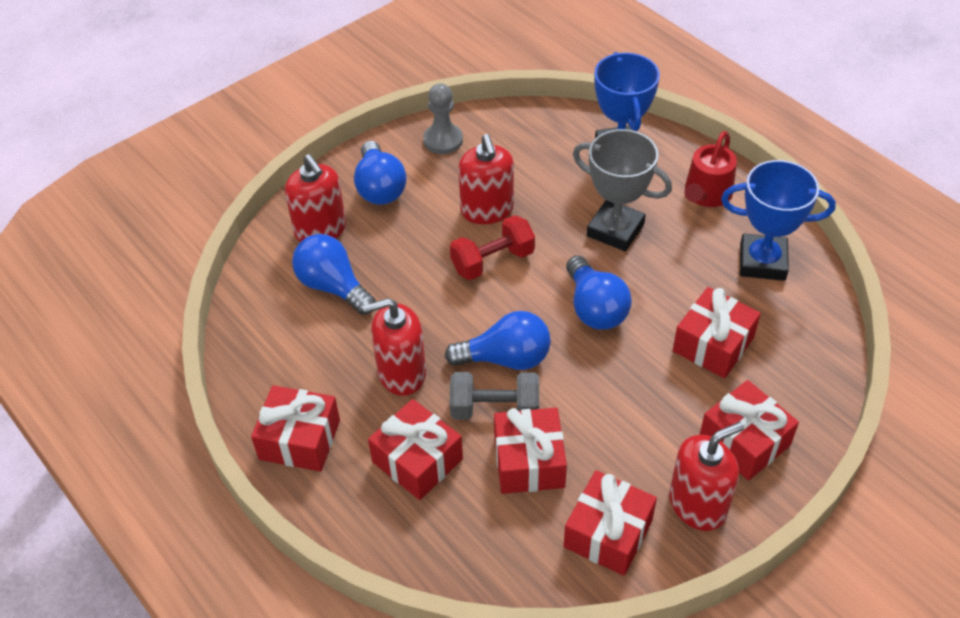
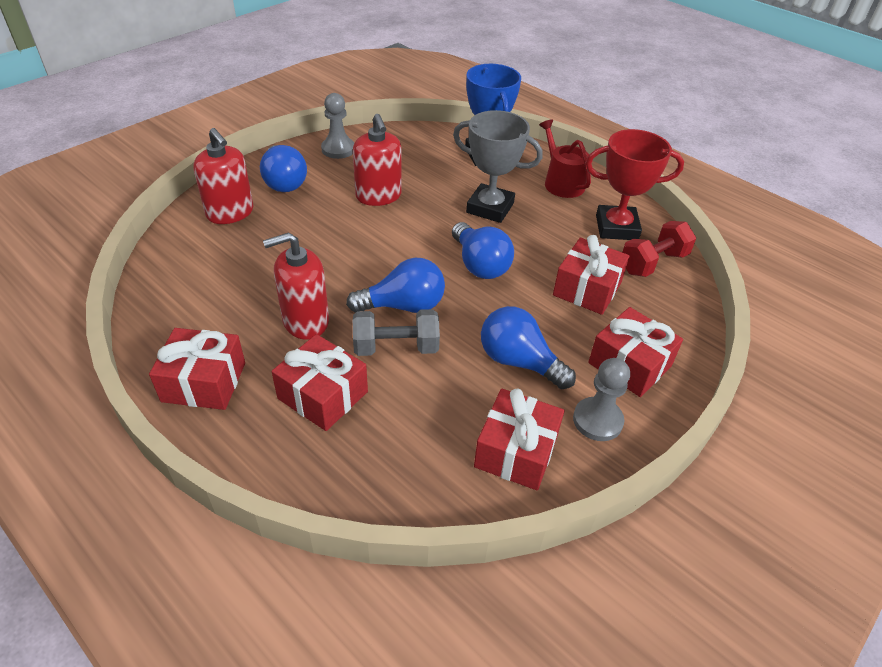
camera: 10 degrees left, 5 degrees down
(333, 286) = (240, 254): blue light bulb -> blue light bulb (519, 362)
(493, 261) = (386, 232): red dumbbell -> red dumbbell (653, 263)
(529, 462) = (432, 391): red gift -> none
(698, 504) = (597, 420): red soap dispenser -> grey pawn
(706, 194) = (561, 182): red watering can -> red watering can turned 135 degrees clockwise
(762, 262) = (616, 227): blue trophy -> red trophy

